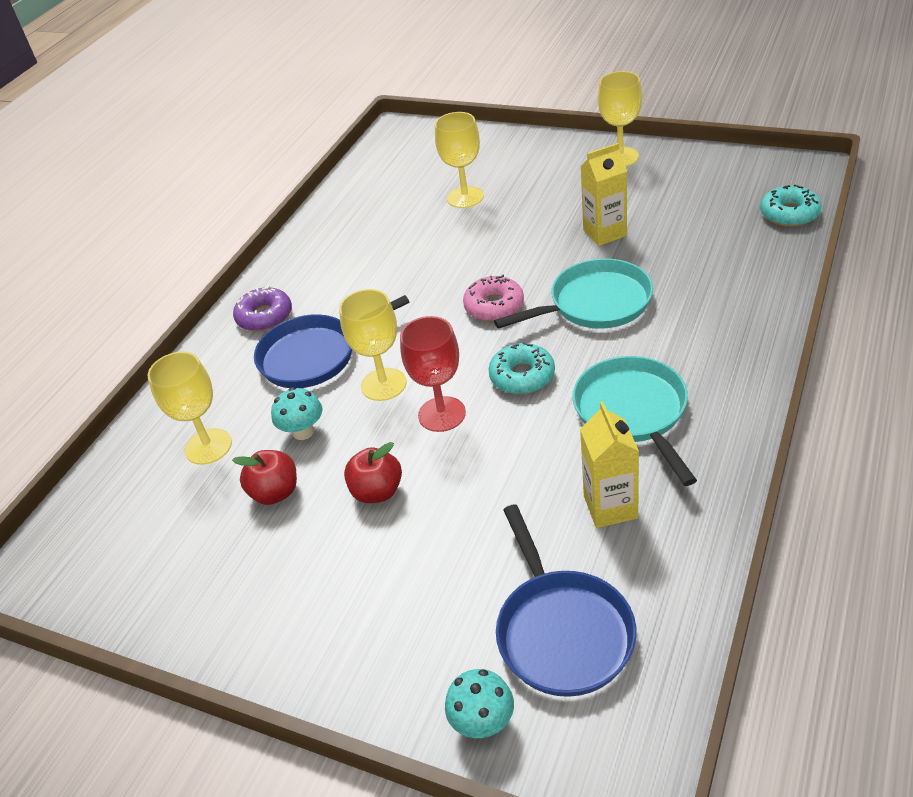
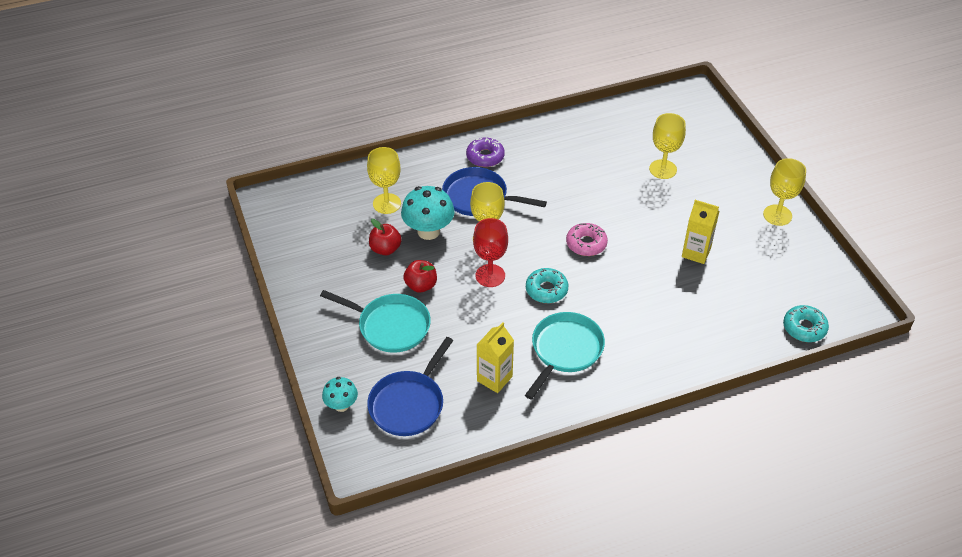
camera: 40 degrees right, 5 degrees up
(303, 432) = (428, 231): turquoise mushroom -> turquoise mushroom, size x1.71
(595, 304) = (631, 285): turquoise pan -> turquoise pan (390, 326)

